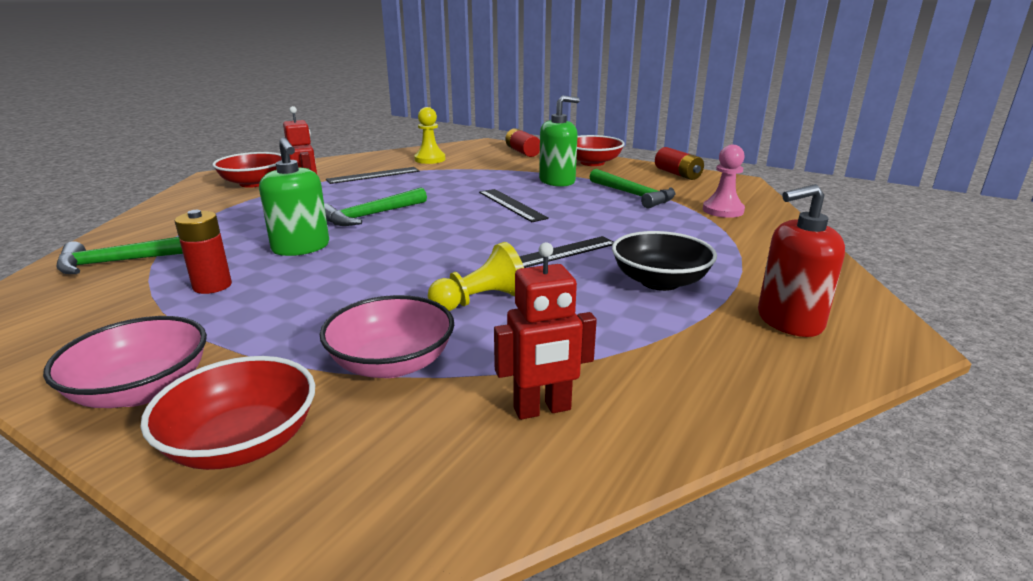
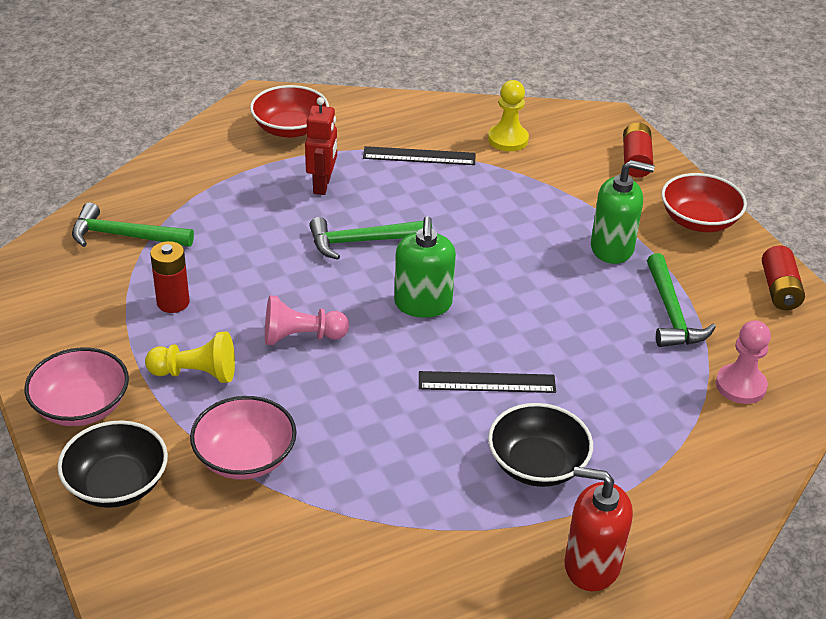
camera: 30 degrees right, 15 degrees up
(242, 442) = (117, 484): red bowl -> black bowl
(301, 248) = (268, 273): green soap dispenser -> green soap dispenser (423, 304)
(369, 272) = (301, 337): none -> pink pawn
(480, 301) = (361, 417): yellow pawn -> yellow pawn (196, 373)
(512, 205) = (516, 278): black ruler -> none
(542, 409) = (309, 550): red robot -> none

